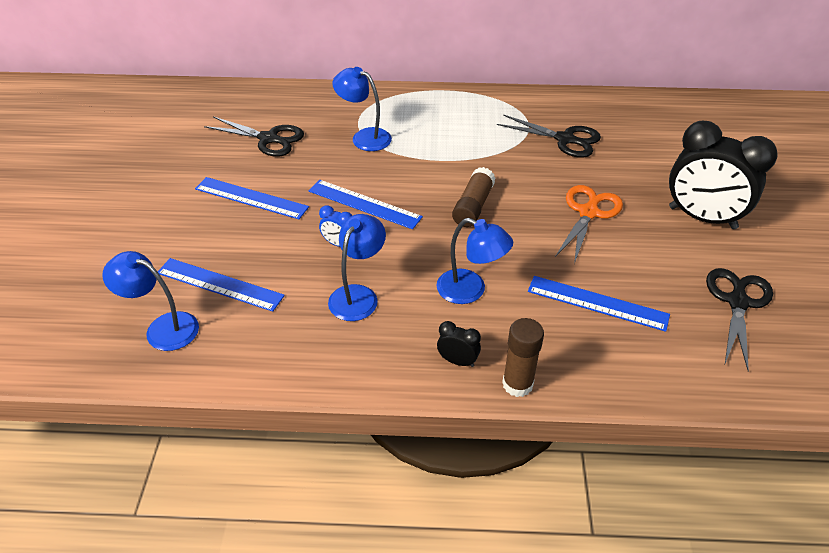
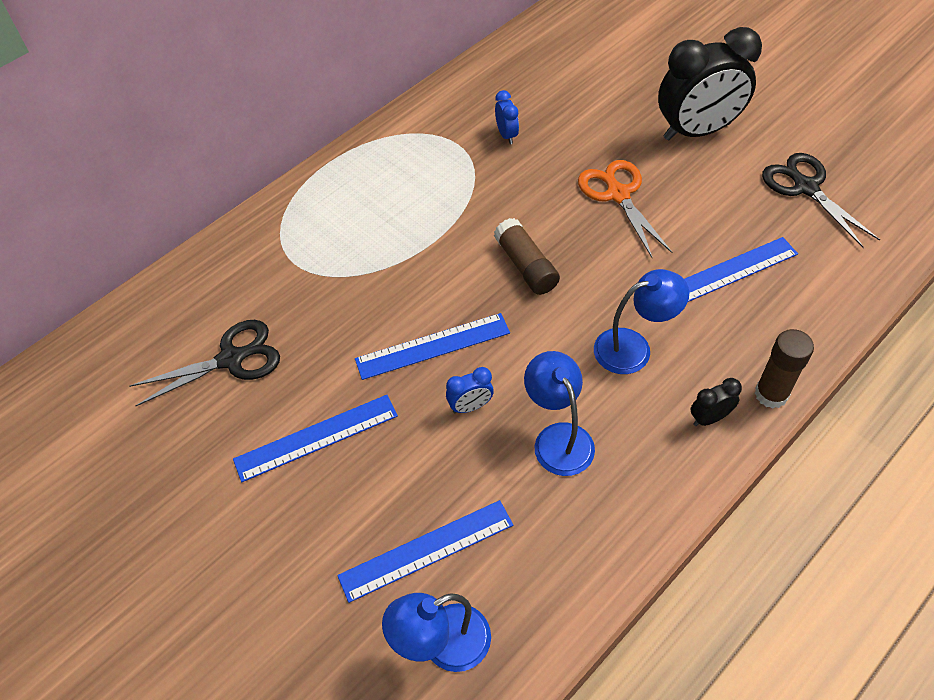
camera: 45 degrees left, 10 degrees up
(364, 137) = (328, 276): blue lamp -> none
(565, 139) = (506, 135): black scissors -> blue clock

